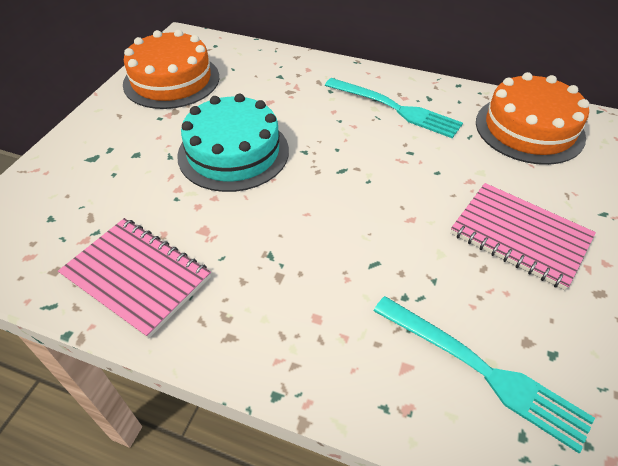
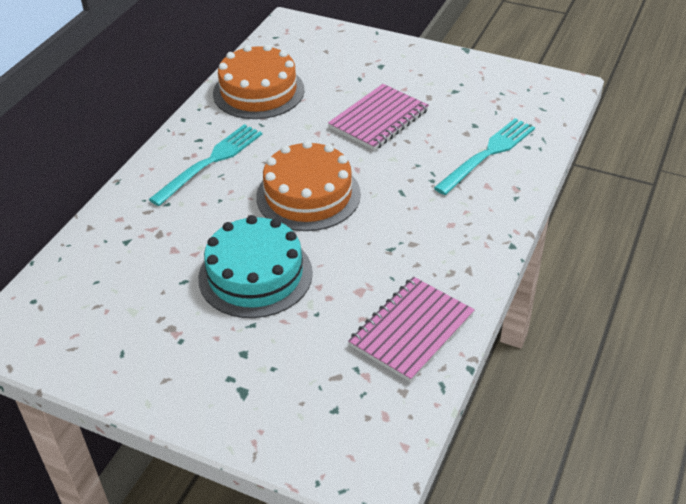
camera: 85 degrees left, 5 degrees down
(171, 80) = (104, 337): orange cake -> orange cake (308, 195)

